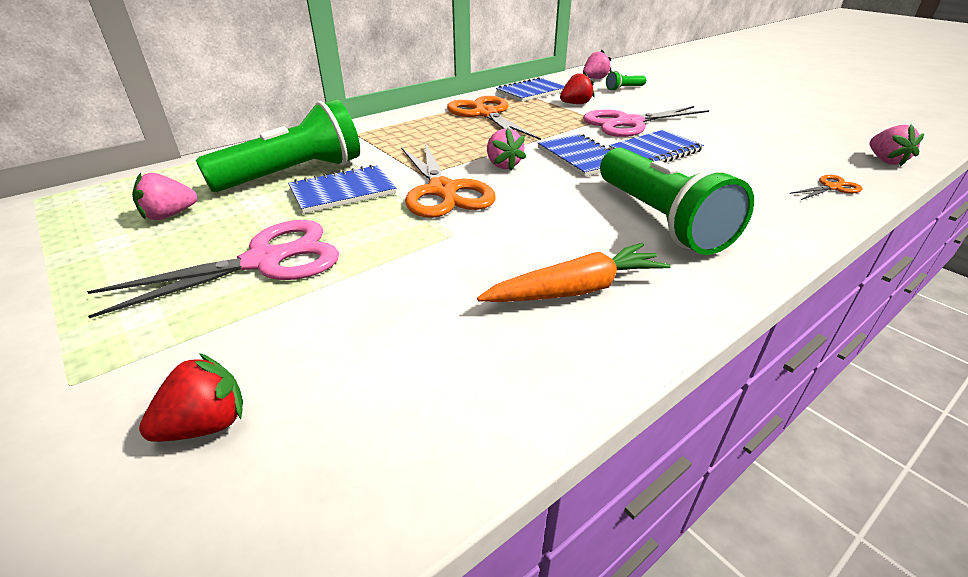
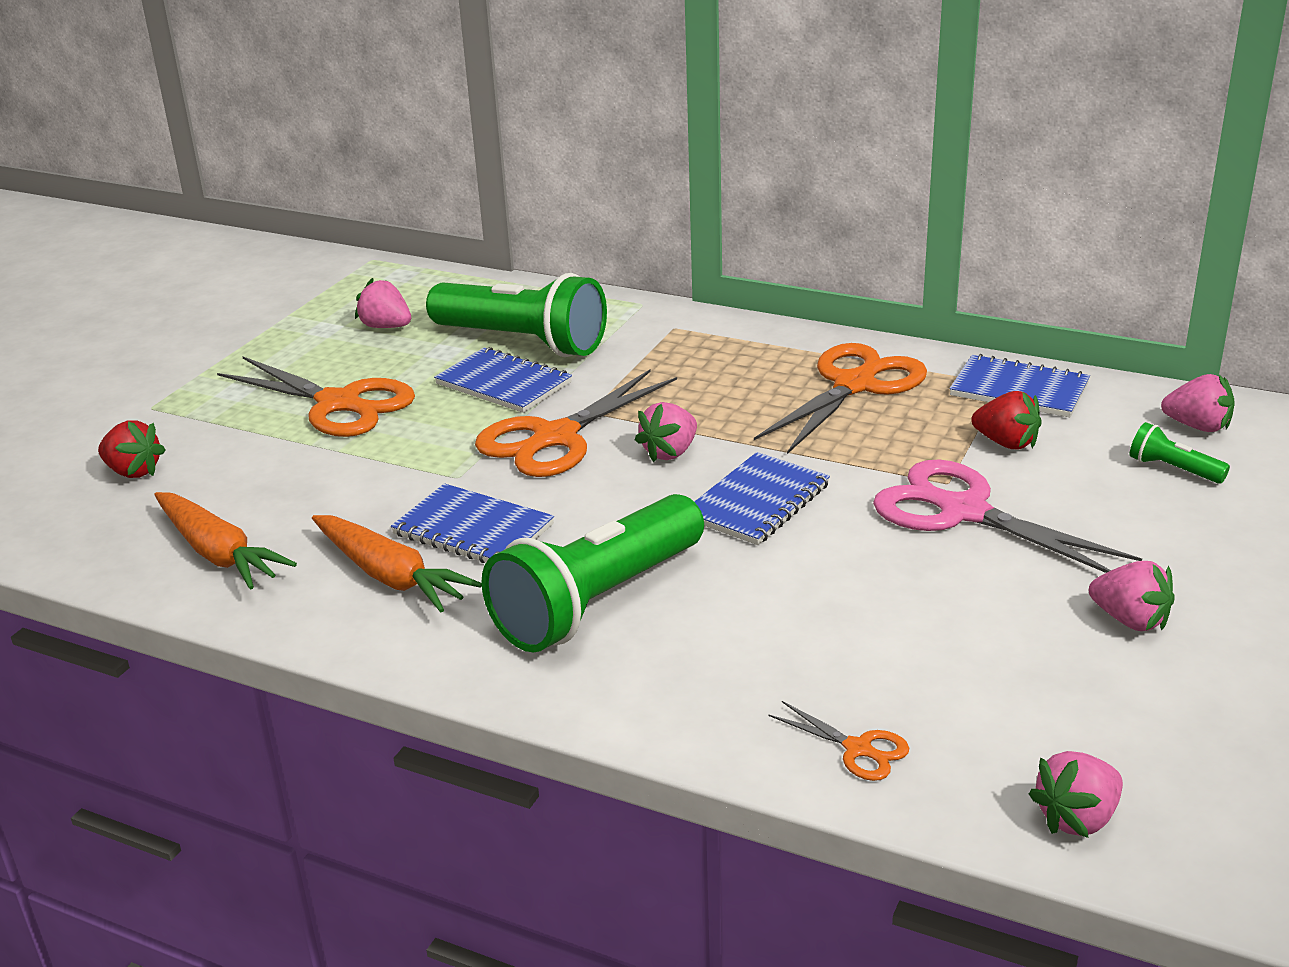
camera: 65 degrees right, 5 degrees down
(265, 261) = (339, 404): pink scissors -> orange scissors
(459, 383) = (218, 553): none -> orange carrot
(655, 151) = (851, 558): blue notebook -> blue notebook (473, 529)
(736, 119) = (1130, 620): none -> pink strawberry

